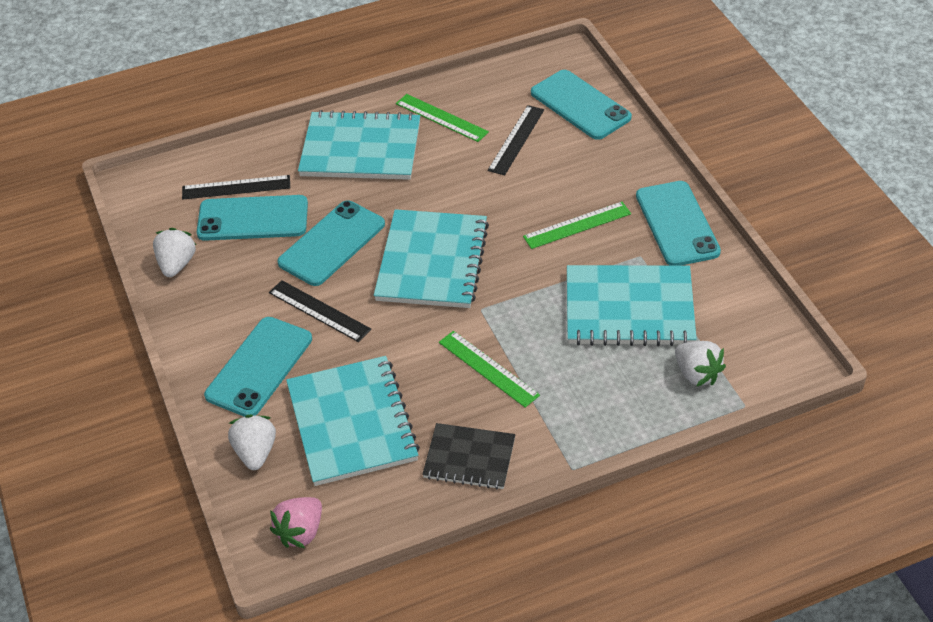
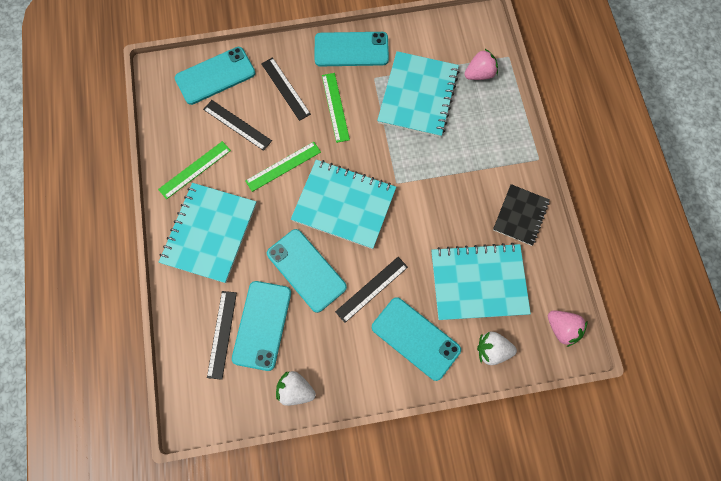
camera: 80 degrees left, 25 degrees up
(488, 368) = (449, 189): green ruler -> green ruler (283, 166)
(587, 172) = (285, 88): none -> black ruler
(697, 374) = (479, 74): white strawberry -> pink strawberry

